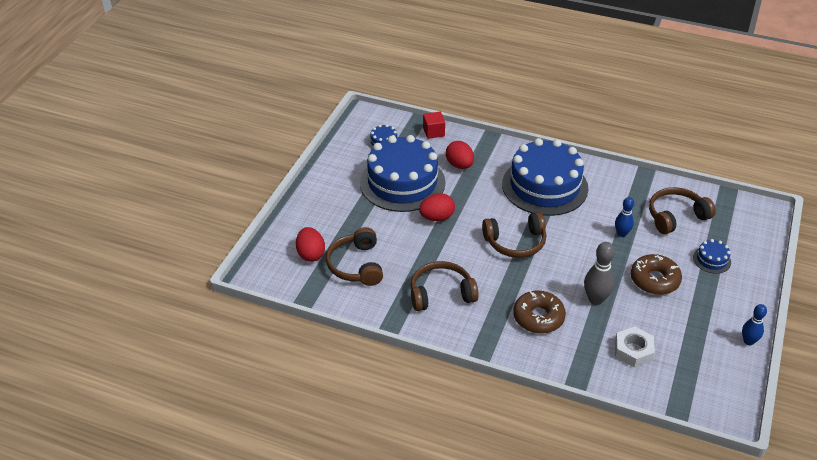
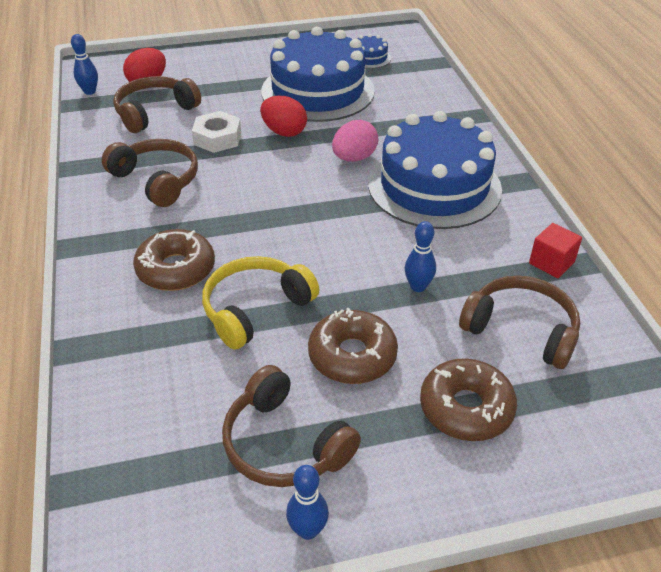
camera: 55 degrees right, 0 degrees up
(294, 287) = (90, 91): none -> blue bowling pin
(433, 132) = (428, 79): red cube -> red cube (551, 263)
(459, 165) = (393, 114): red egg -> none
(491, 202) = (354, 158): none -> pink egg
(515, 242) = (300, 201): brown headphones -> brown headphones (284, 444)
(595, 299) = (255, 309): grey bowling pin -> yellow headphones
(633, 351) = (178, 386): white nut -> white nut (217, 138)
(712, 260) = (466, 408): blue cake -> brown donut

